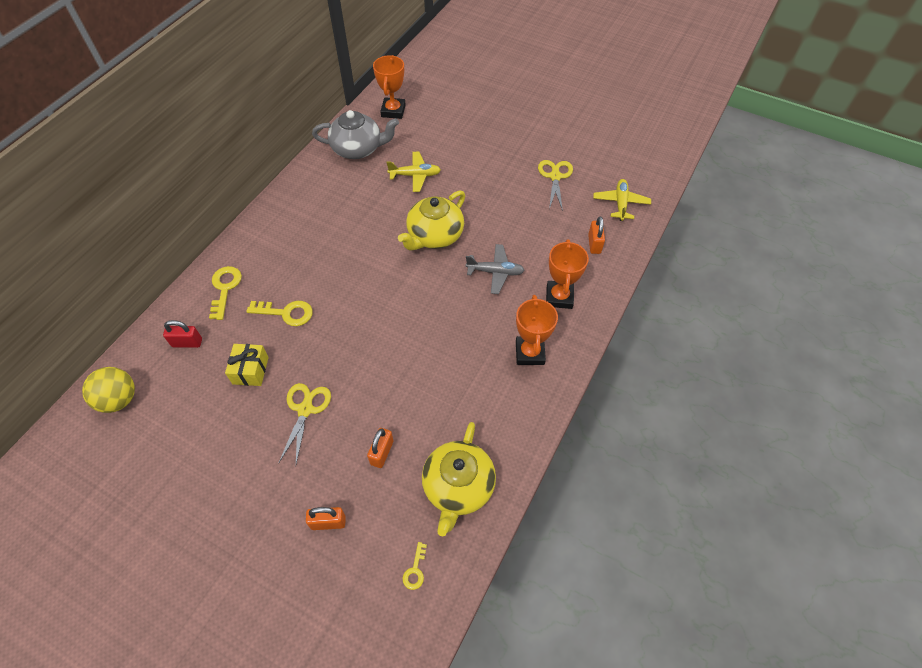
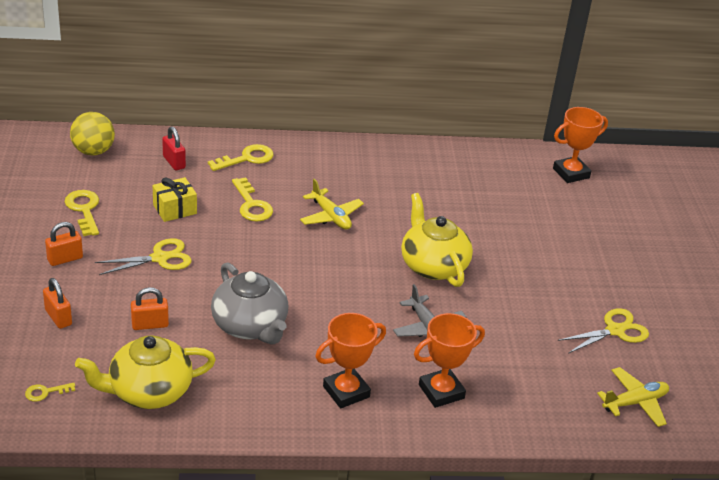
camera: 55 degrees right, 20 degrees down
(198, 442) = (84, 210): none -> yellow key
(358, 149) = (492, 170): grey teapot -> grey teapot (250, 326)
(415, 175) = (499, 222): yellow plane -> yellow plane (330, 216)
(434, 236) = (433, 265): yellow teapot -> yellow teapot turned 60 degrees clockwise
(594, 244) = (546, 398): orange padlock -> orange padlock (65, 259)

